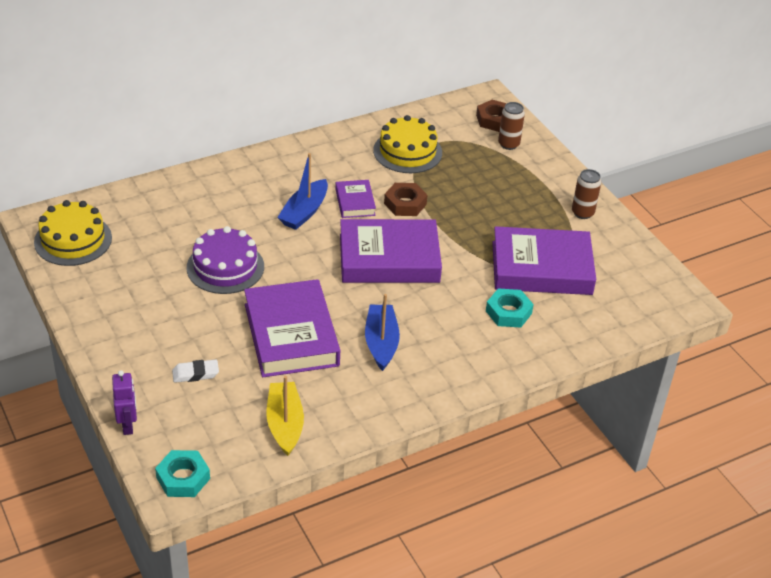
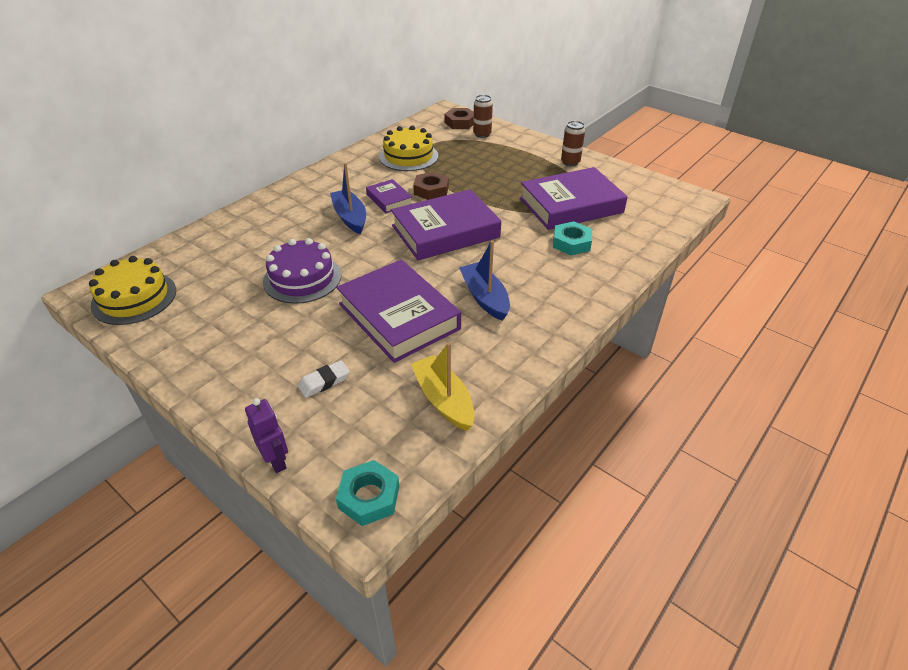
camera: 20 degrees left, 0 degrees up
(304, 212) = (350, 217): blue boat -> blue boat turned 150 degrees clockwise

